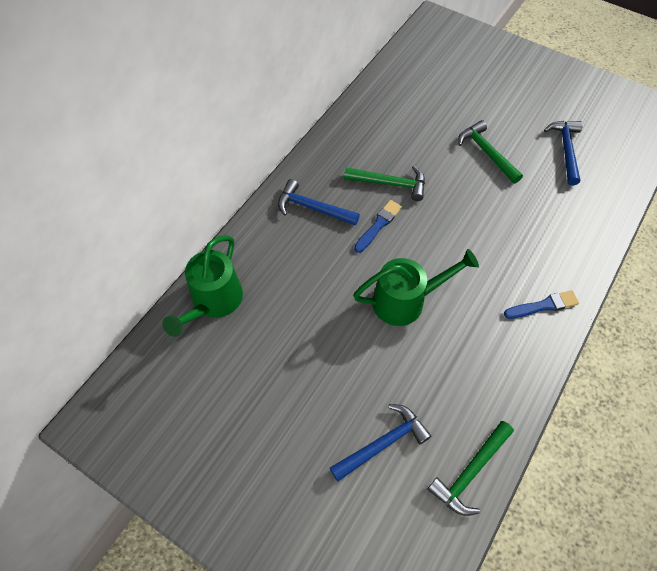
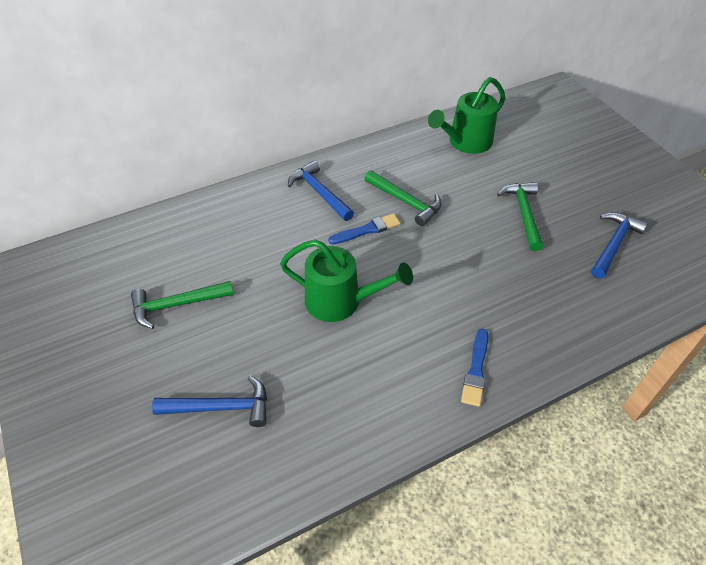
camera: 30 degrees right, 10 degrees down
(213, 302) = (178, 227): green watering can -> green watering can (465, 142)
(470, 472) = (279, 478): green hammer -> green hammer (177, 305)
(543, 305) = (476, 370): blue brush -> blue brush turned 90 degrees clockwise

